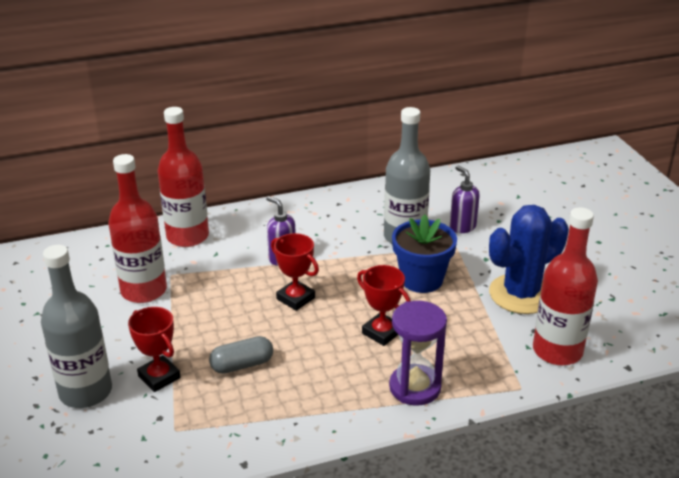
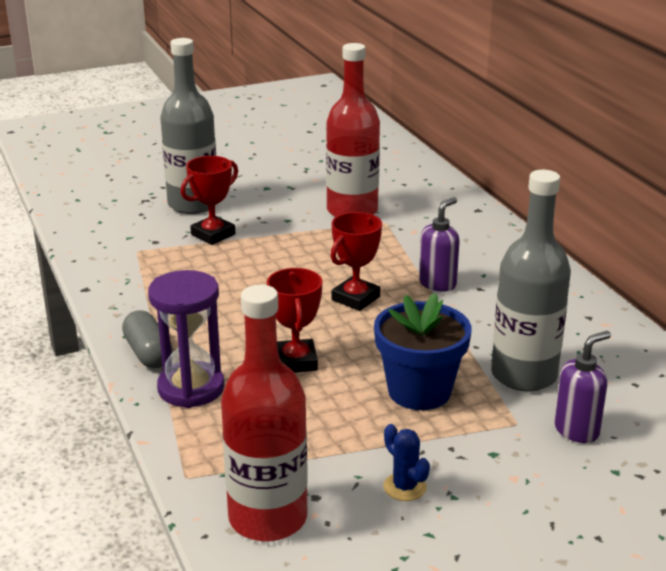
camera: 85 degrees right, 5 degrees down
(187, 236) = (462, 223): red bottle -> none
(242, 365) = (232, 275): grey capsule -> grey capsule (148, 353)
(382, 332) = (296, 361): red trophy -> red trophy turned 45 degrees counterclockwise
(521, 294) = (405, 487): blue cactus -> blue cactus, size x0.41

